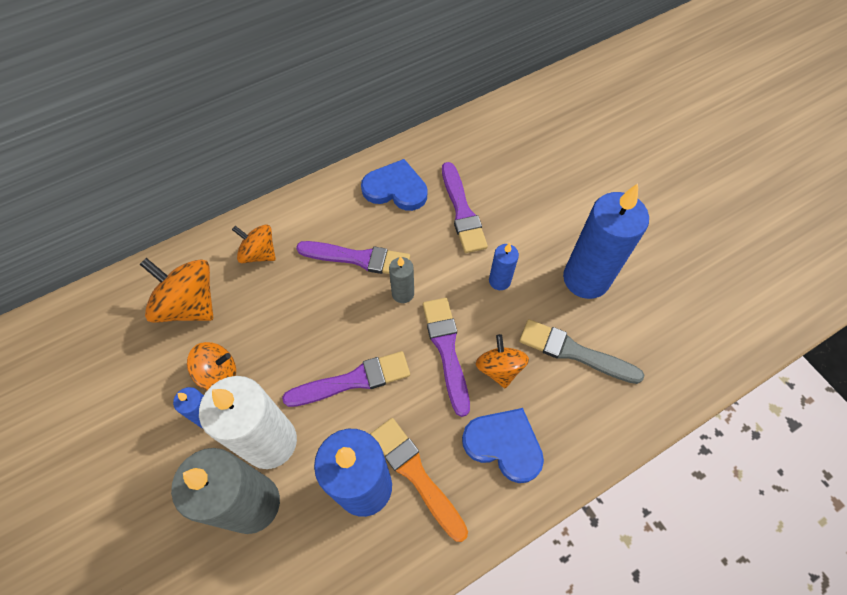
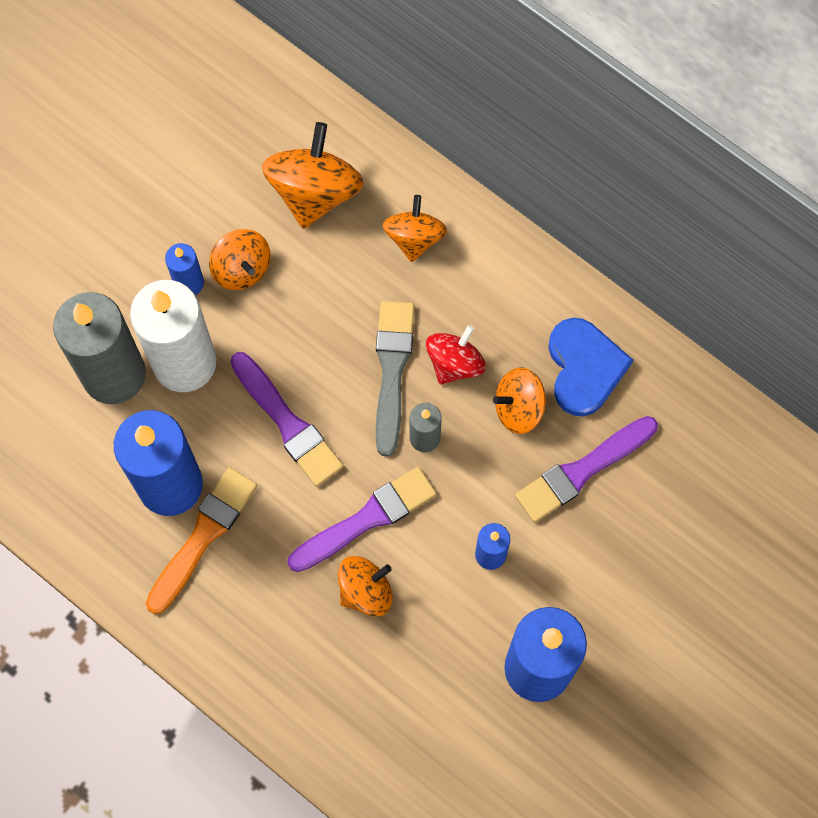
camera: 70 degrees right, 10 degrees up
(358, 258) = (454, 363): purple brush -> red spinning top
(406, 232) = (519, 408): none -> orange spinning top
(504, 444) = (271, 624): blue heart -> none
(574, 352) = (421, 678): grey brush -> grey brush (392, 370)

